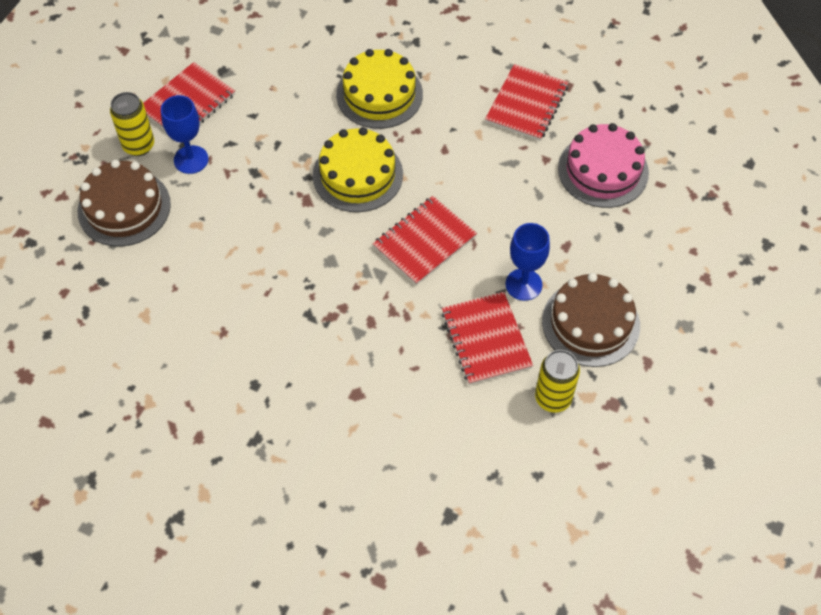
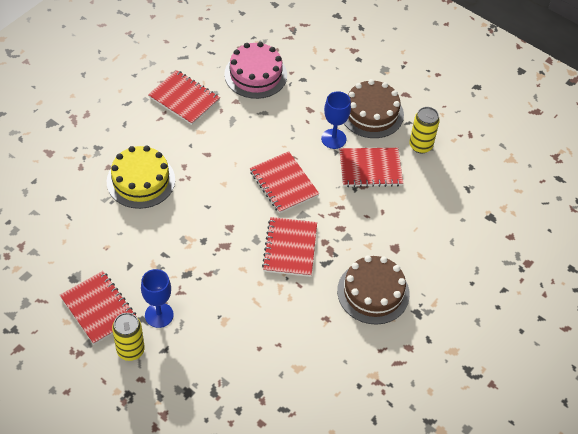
camera: 80 degrees left, 5 degrees down
(124, 207) = (191, 369): brown cake -> brown cake (373, 292)
(322, 270) = (290, 248): none -> red notebook
(357, 175) = (212, 209): yellow cake -> none

